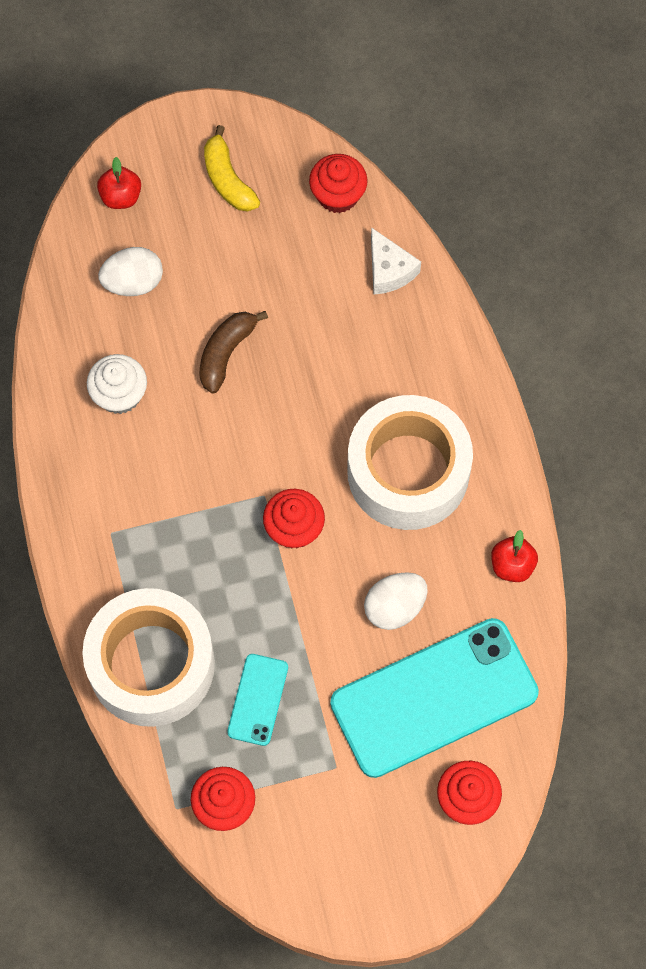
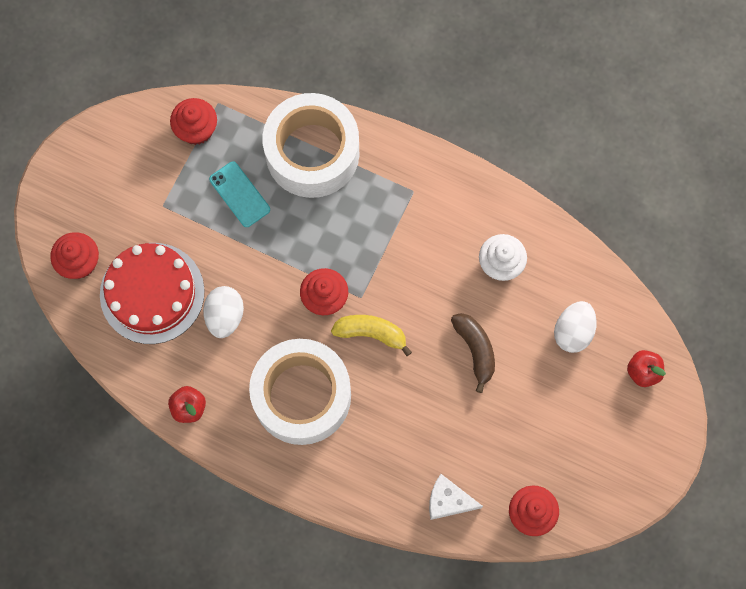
camera: 130 degrees right, 5 degrees up
(227, 179) = (601, 450): yellow banana -> yellow banana (371, 333)
(434, 698) = (152, 293): turquoise phone -> red cake

